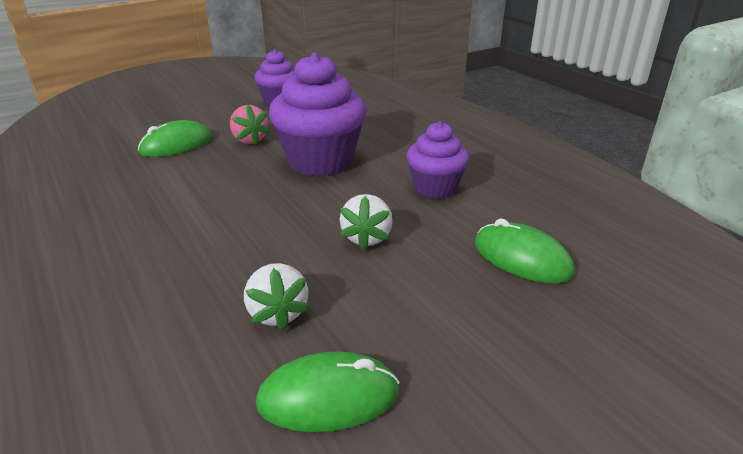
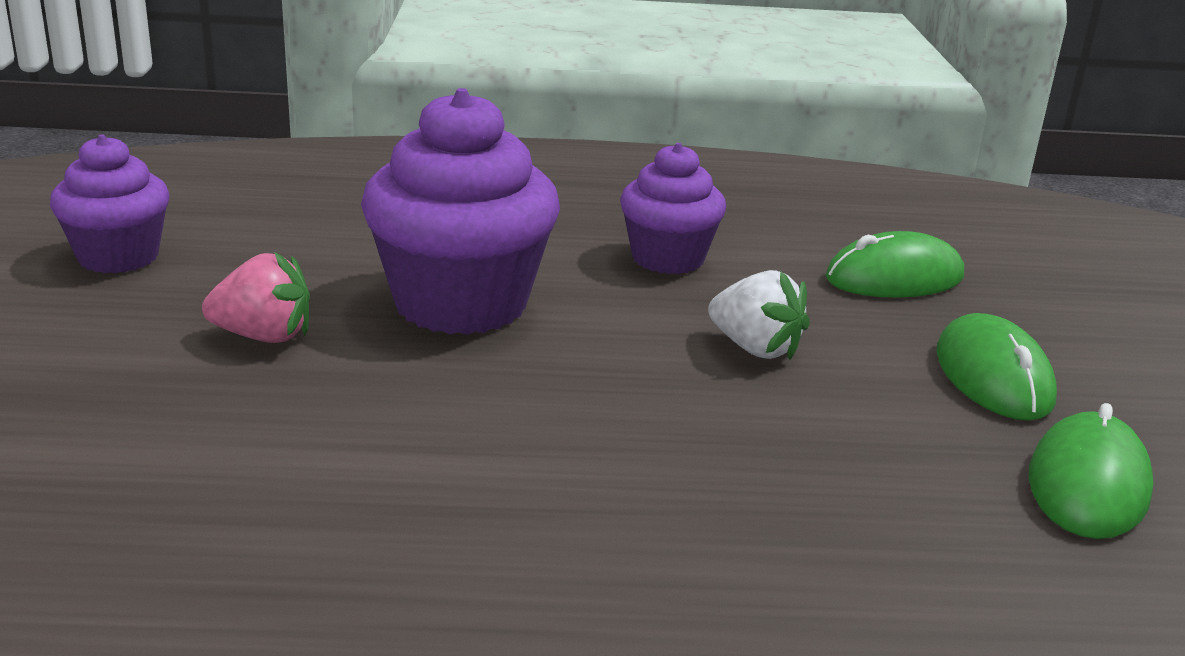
camera: 60 degrees left, 5 degrees down
(176, 145) = (149, 417): green mouse -> green mouse (993, 376)
(277, 313) = (892, 470): white strawberry -> none

